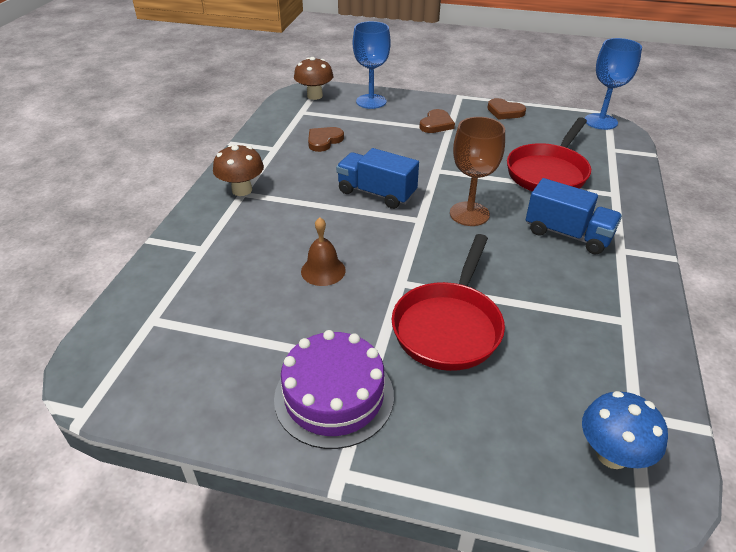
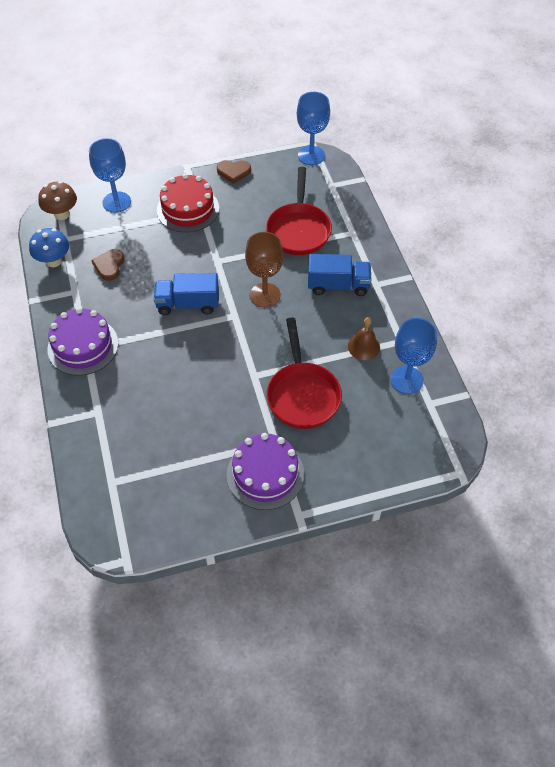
camera: 30 degrees left, 15 degrees up
(242, 190) = (83, 346): brown mushroom -> purple cake
(323, 270) = (197, 390): brown bell -> brown bell (363, 346)
(436, 124) = (188, 209): brown heart -> red cake
(612, 369) = (406, 380): none -> blue goblet
(612, 454) = (427, 433): blue mushroom -> blue mushroom (54, 261)

